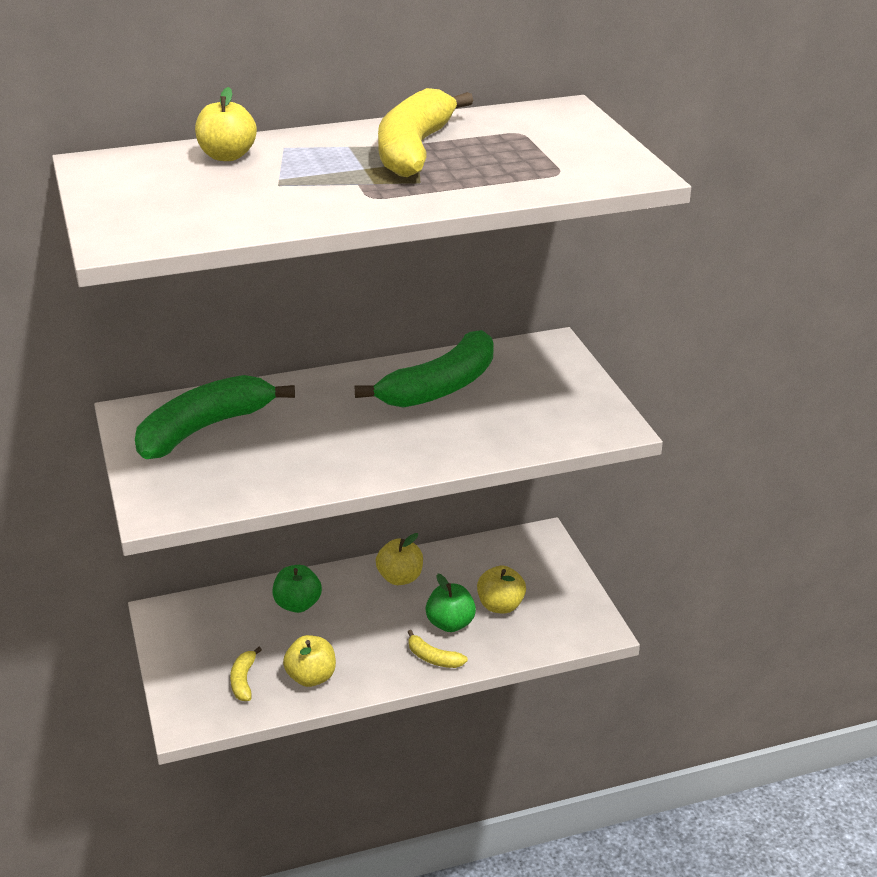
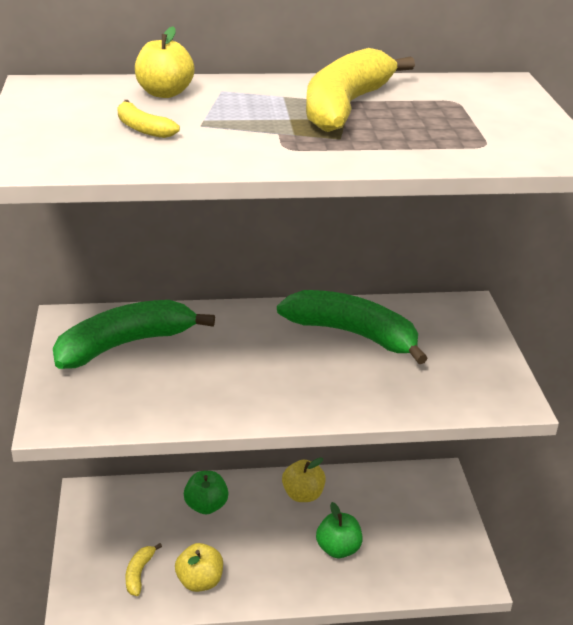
camera: 10 degrees right, 0 degrees up
(433, 658) = (315, 581): yellow banana -> yellow banana (143, 128)
(440, 387) = (353, 334): green banana -> green banana turned 120 degrees counterclockwise
(500, 606) = (388, 538): yellow apple -> none

